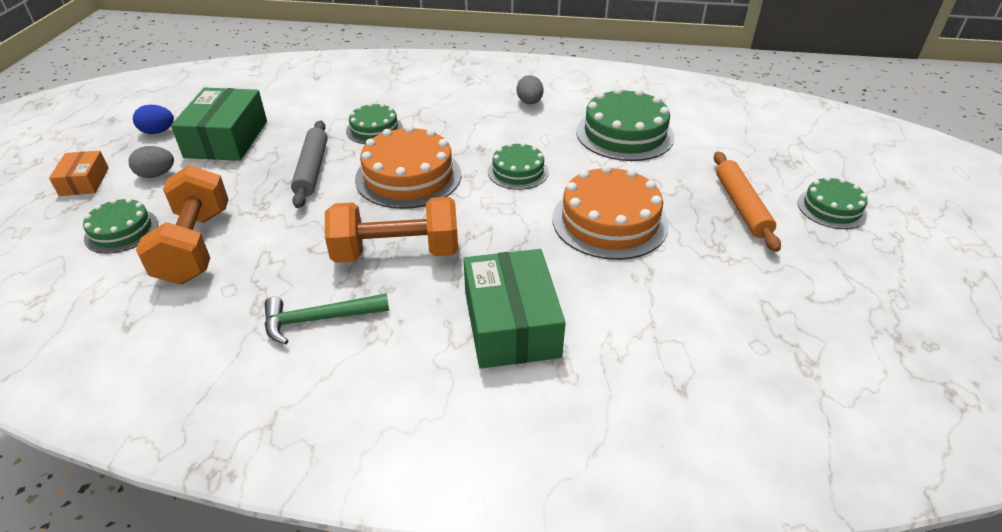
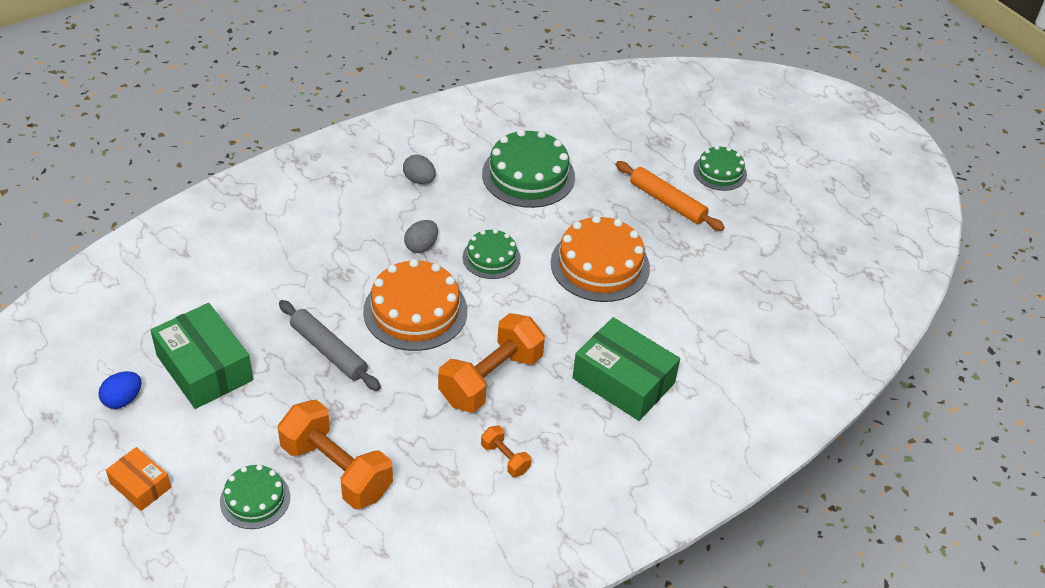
camera: 45 degrees left, 5 degrees up
(156, 175) = (198, 438): grey egg -> grey egg (421, 246)
(319, 319) = (505, 458): green hammer -> orange dumbbell
(374, 129) = (325, 281): green cake -> none

